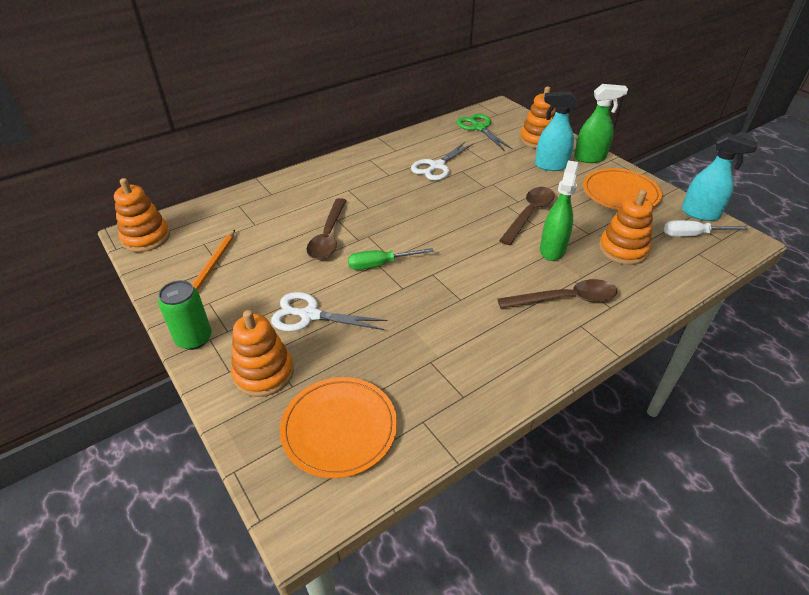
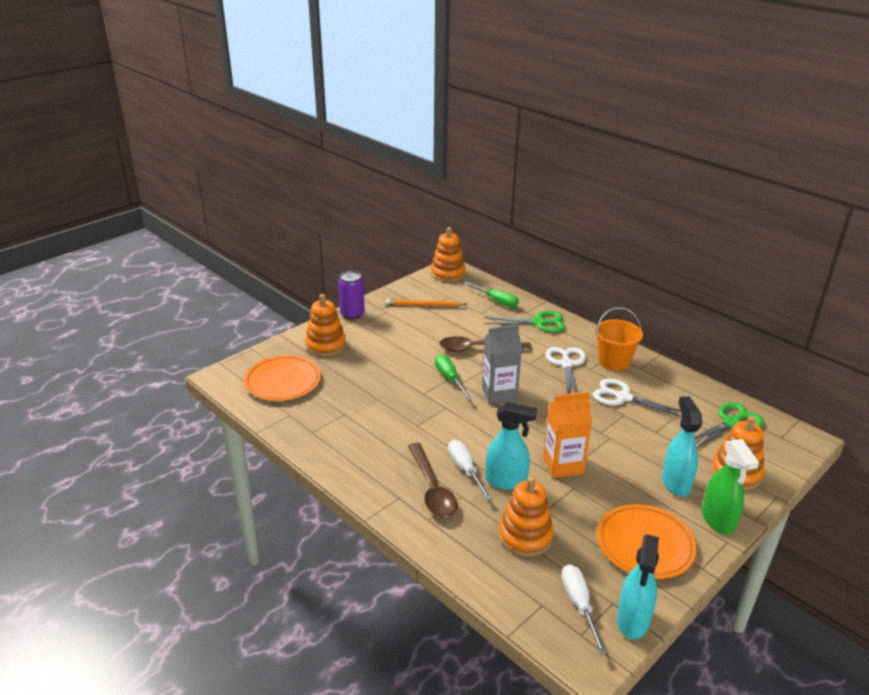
camera: 80 degrees right, 10 degrees down
(194, 338) = (352, 314): green can -> purple can
(236, 210) = (496, 301): none -> green screwdriver
(296, 189) = (539, 323): none -> green scissors
(310, 315) = (383, 354): white scissors -> white scissors (566, 364)
(382, 160) = (614, 362): none -> orange bucket
(417, 234) = (499, 394): none -> grey carton
(529, 214) = (563, 465): brown spoon -> orange carton
(536, 273) = (465, 470): none -> white screwdriver
(552, 249) = (506, 481): green spray bottle -> turquoise spray bottle

